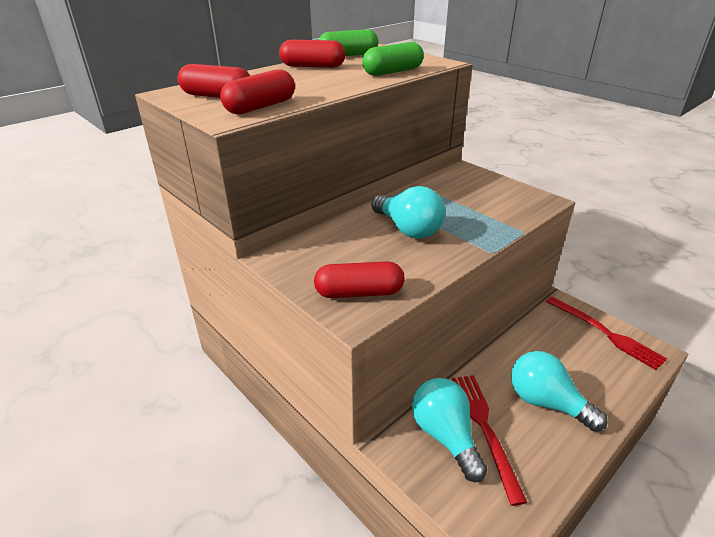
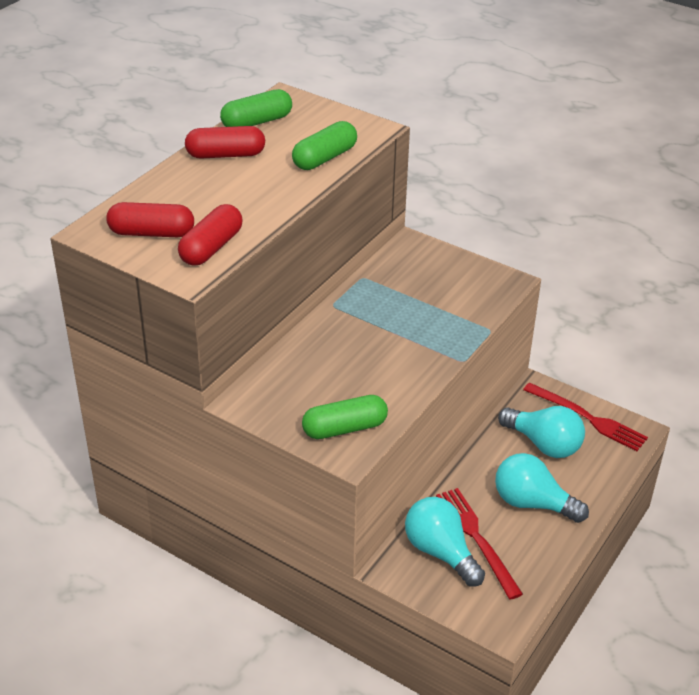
camera: 15 degrees left, 5 degrees up
(359, 293) = (344, 428): red capsule -> green capsule
(408, 229) = (370, 344): turquoise light bulb -> turquoise light bulb (544, 444)

